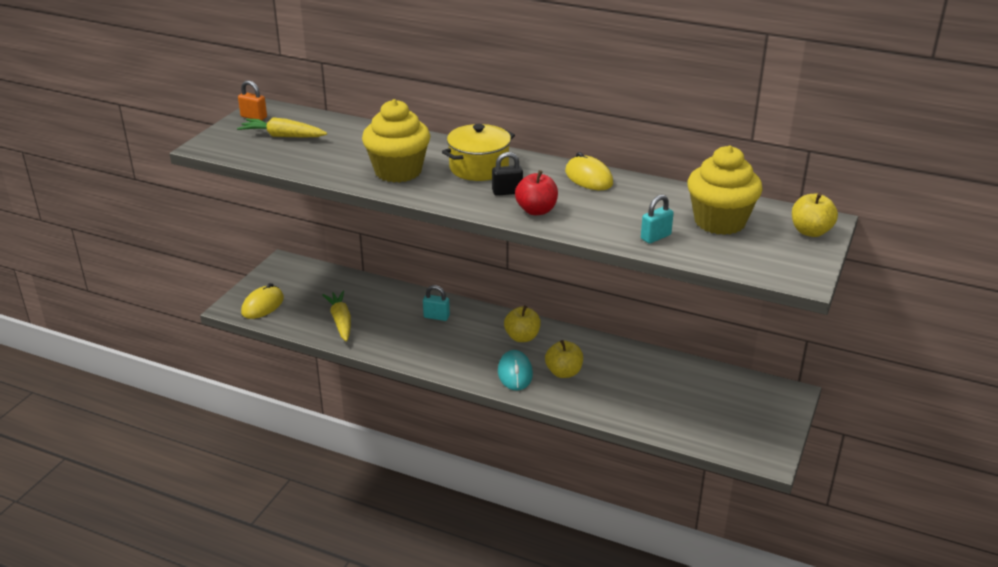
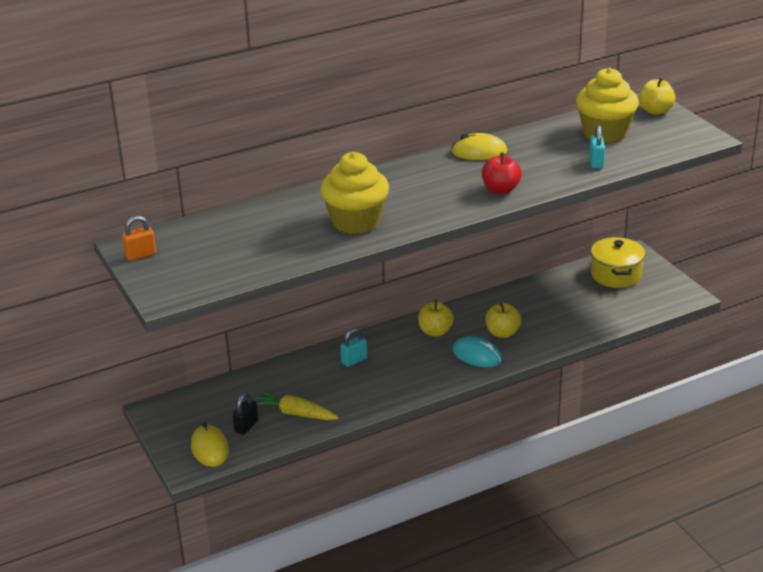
camera: 50 degrees left, 0 degrees up
(282, 136) = (205, 253): yellow carrot -> none
(479, 168) = (400, 187): yellow pot -> yellow pot (616, 275)
(507, 192) = (456, 190): black padlock -> black padlock (246, 426)

